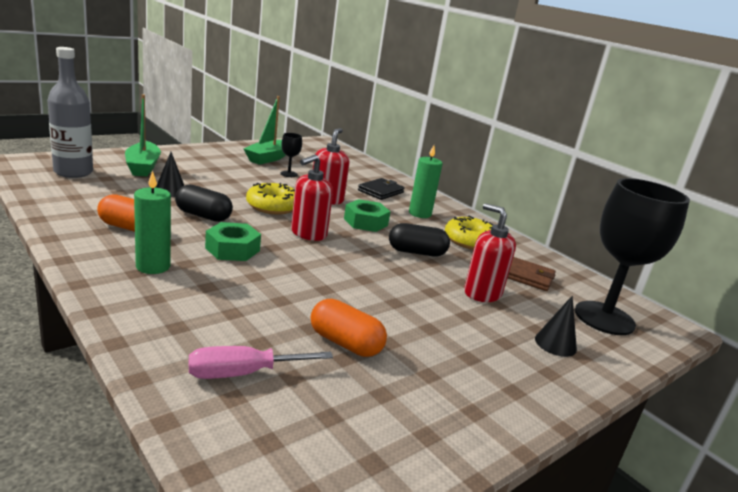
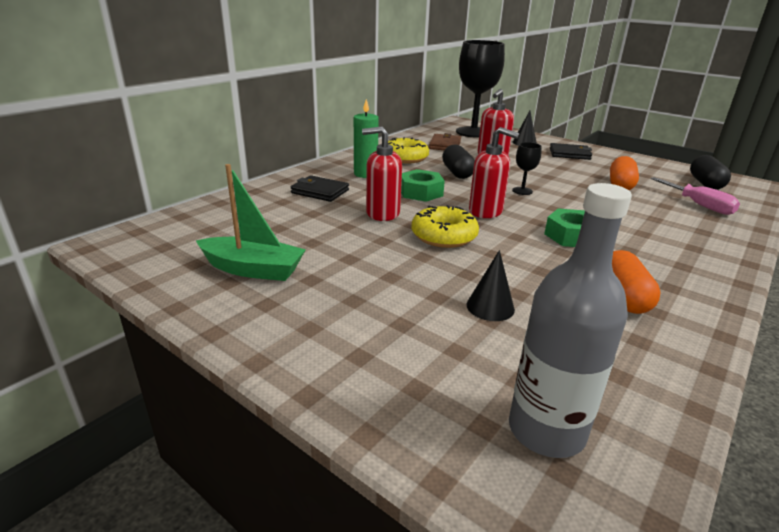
camera: 100 degrees left, 5 degrees up
(143, 167) = (426, 366): green boat -> none
(153, 266) = (661, 261): green candle -> none
(203, 216) = (527, 266): black capsule -> black capsule (705, 183)
(288, 174) = (316, 244): black goblet -> black goblet (522, 191)
(497, 364) = (569, 154): none -> black wallet

